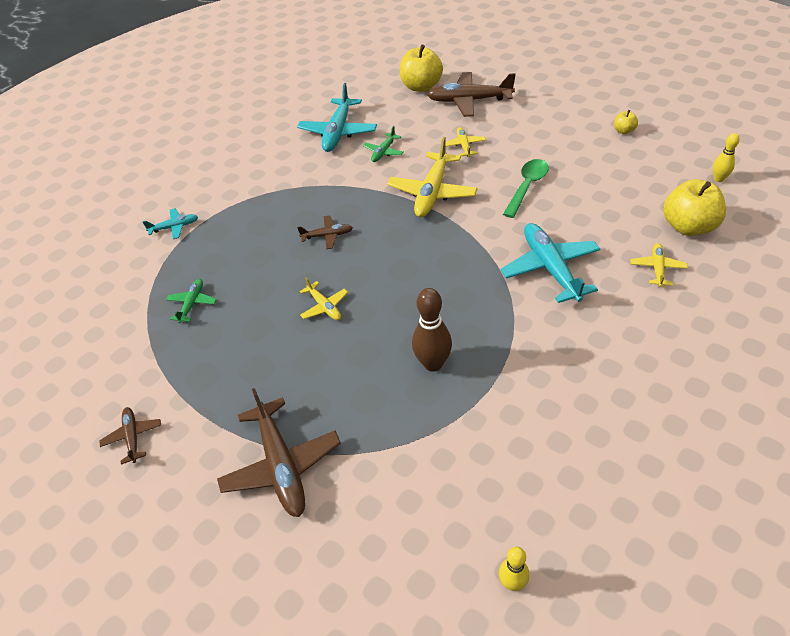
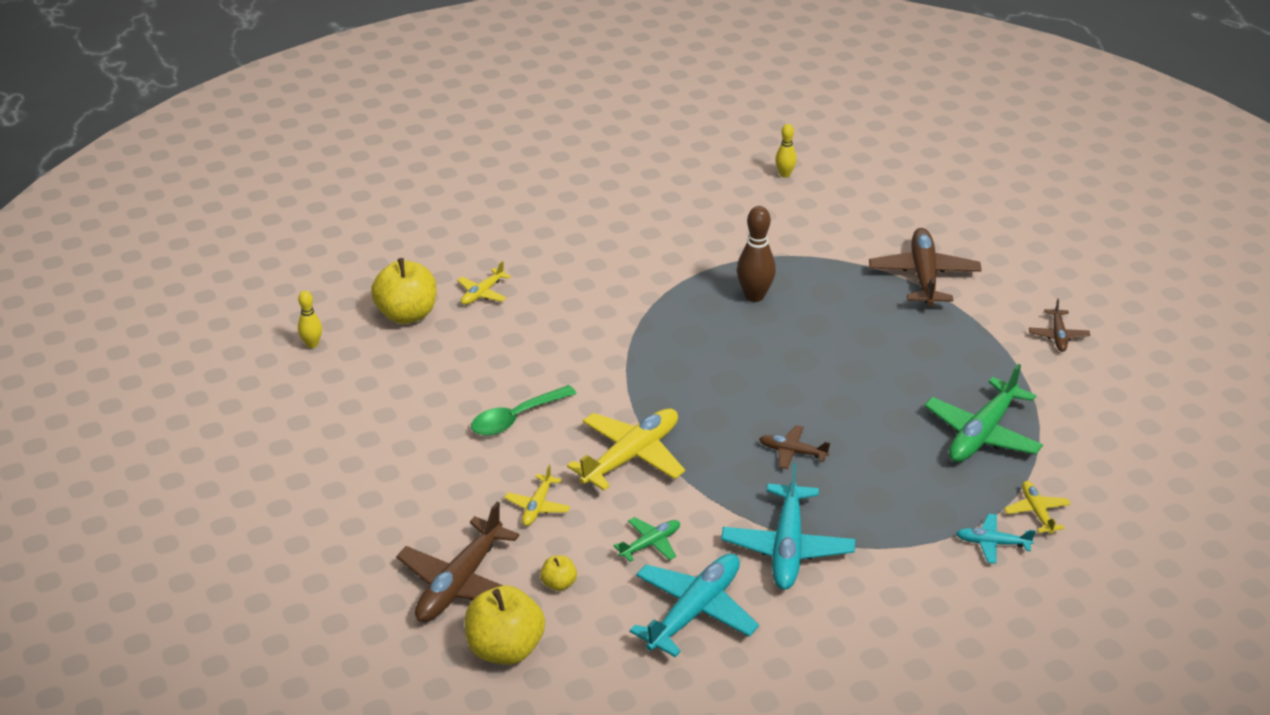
camera: 160 degrees left, 10 degrees down
(192, 304) = (982, 433): green plane -> green plane, size x1.93
(324, 306) = (833, 378): yellow plane -> yellow plane (1037, 512)
(469, 101) = (460, 582): brown plane -> brown plane turned 90 degrees clockwise
(550, 268) = (579, 328): turquoise plane -> turquoise plane (787, 547)
(623, 131) = (326, 441): yellow apple -> yellow apple (559, 584)

